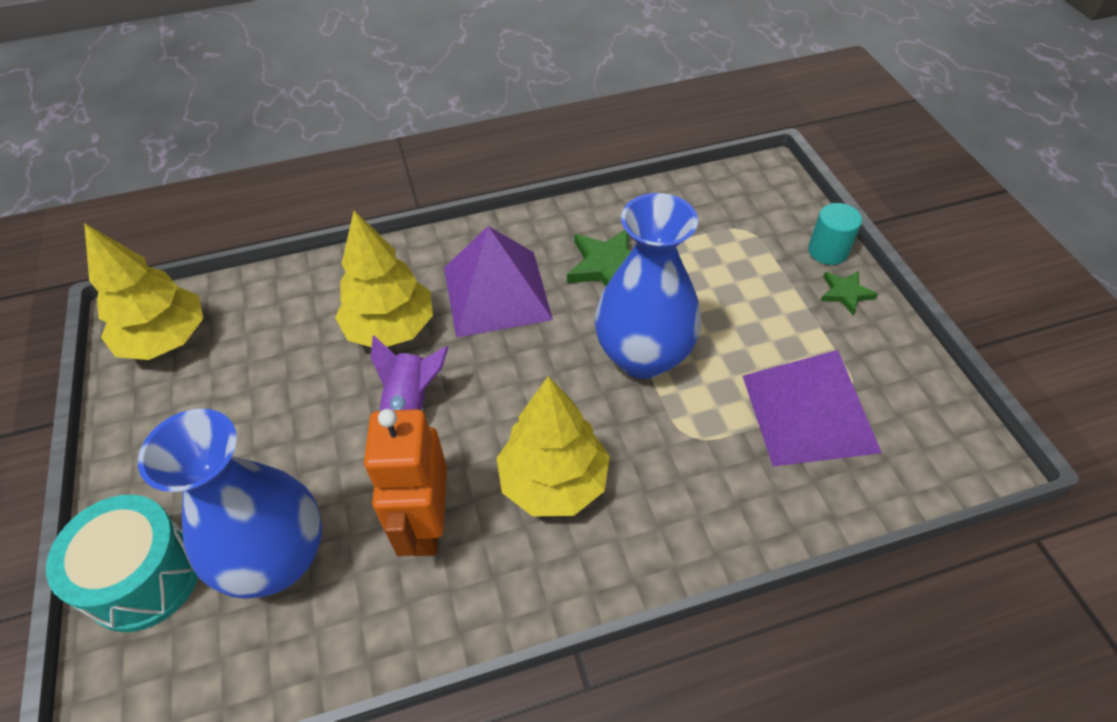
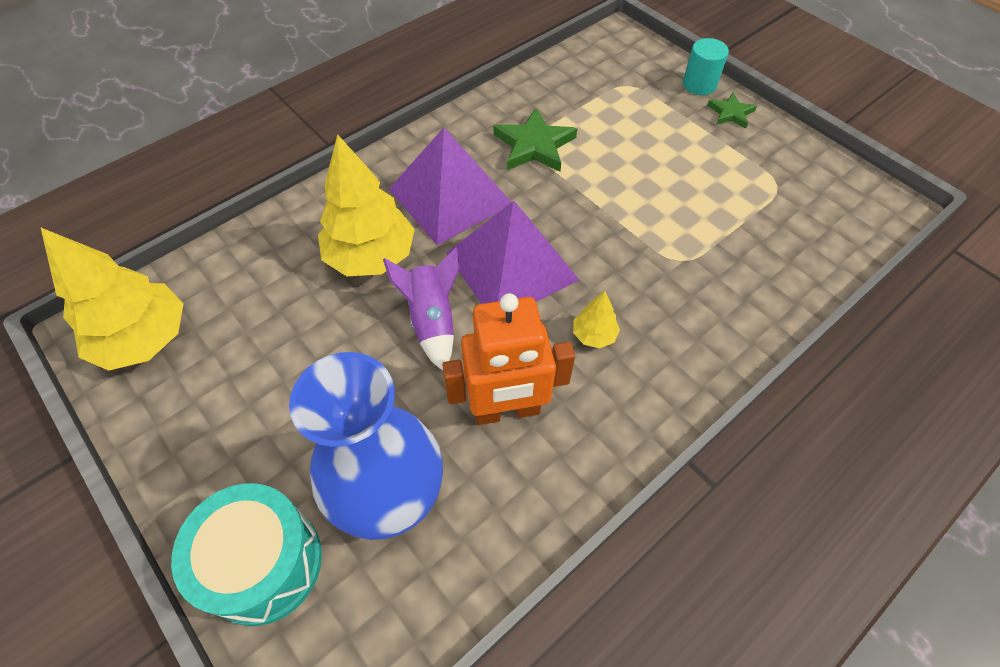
camera: 25 degrees left, 5 degrees up
(426, 524) = (506, 410): orange robot -> orange robot turned 75 degrees counterclockwise
(553, 482) = (594, 335): yellow tree -> yellow tree, size x0.46
(643, 356) = (606, 210): blue vase -> none
(809, 412) = (756, 212): purple pyramid -> purple pyramid (511, 266)

